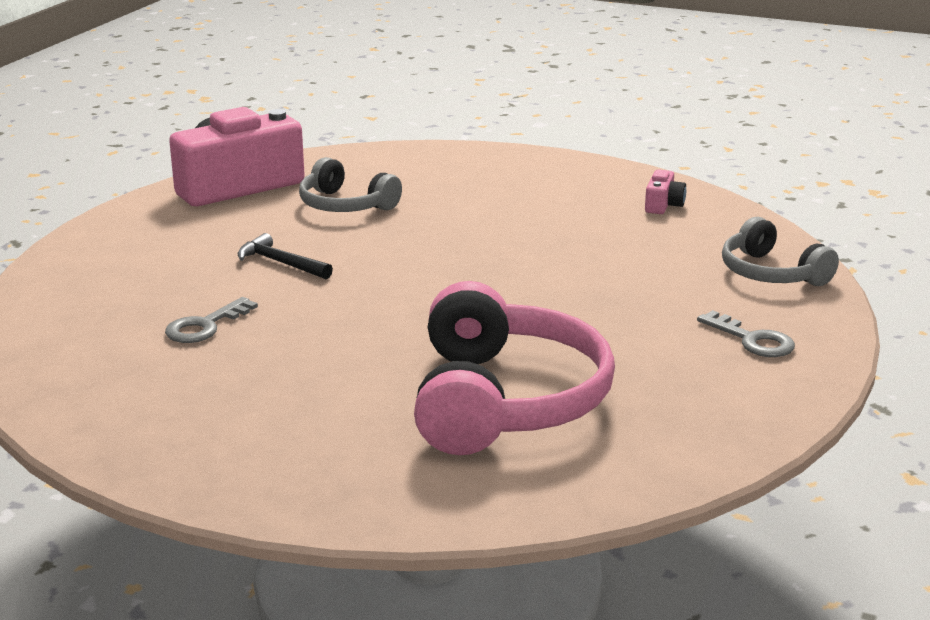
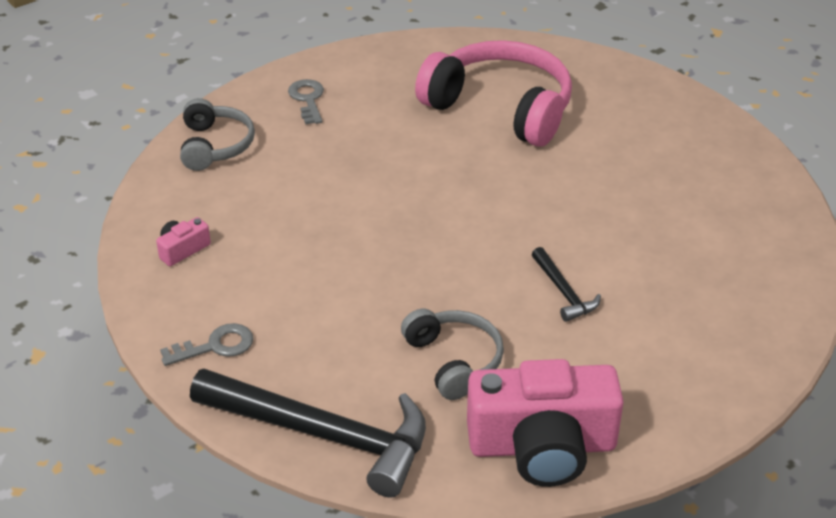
camera: 150 degrees left, 15 degrees up
(205, 326) = (658, 236): grey key -> grey key (216, 346)
(406, 157) = (323, 435): none -> black hammer
(505, 401) = (500, 108): pink headphones -> pink headphones turned 90 degrees clockwise

